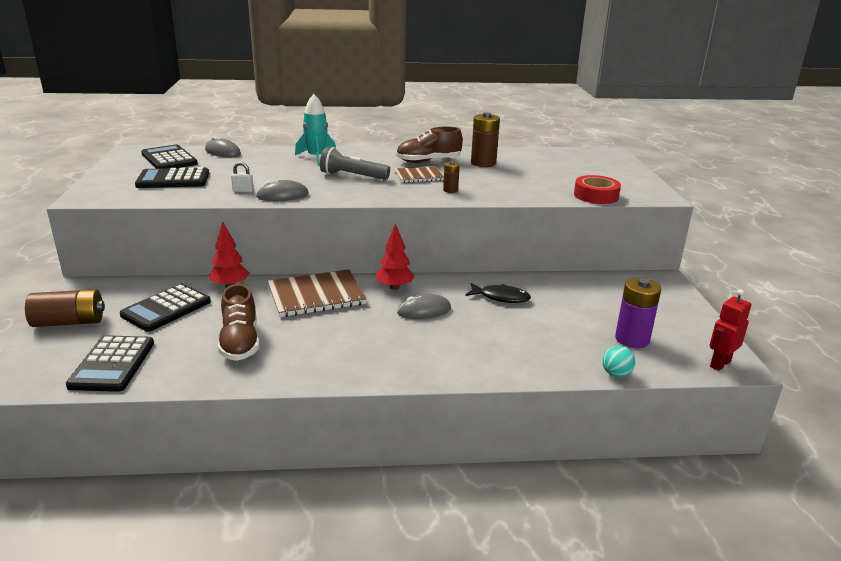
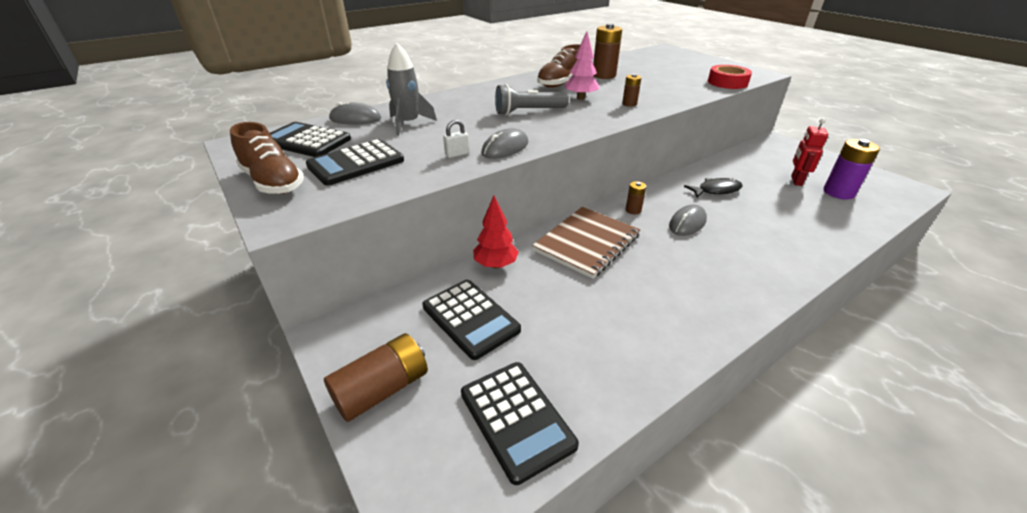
camera: 30 degrees left, 10 degrees up
(166, 308) = (470, 318): black calculator -> black calculator turned 45 degrees counterclockwise
(240, 342) = (600, 323): brown shoe -> brown shoe (273, 182)
(250, 163) = (408, 124): none -> grey rocket
(316, 158) = (461, 102): turquoise rocket -> none
(394, 287) = (633, 210): red tree -> brown battery
(418, 176) = (580, 98): brown notebook -> pink tree
(616, 374) = (877, 224): turquoise ball -> none
(719, 364) = (905, 191): red robot -> red robot (796, 181)

